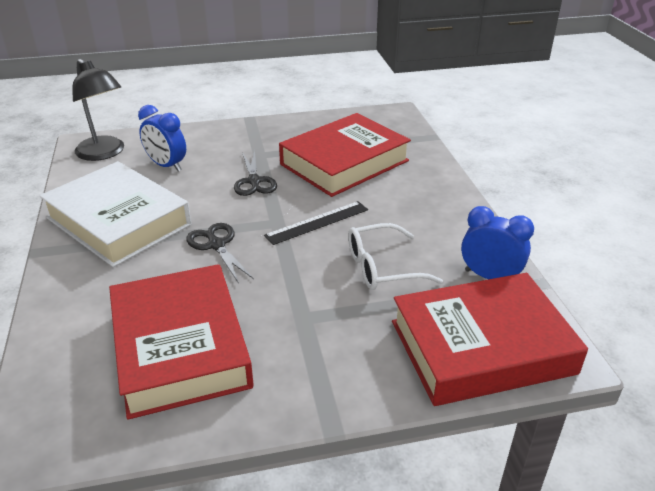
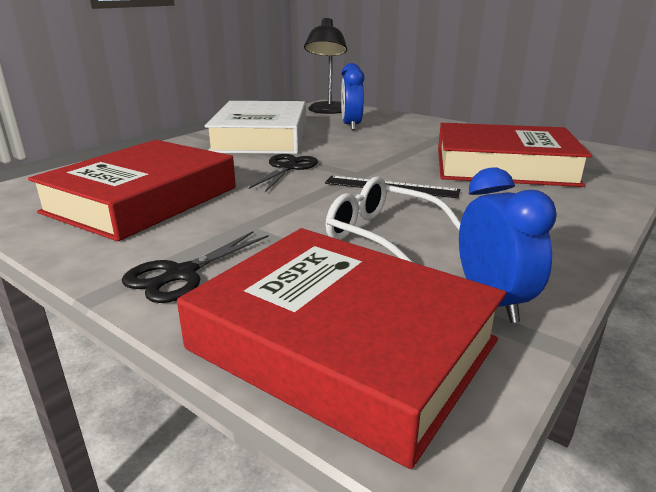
camera: 50 degrees right, 10 degrees down
(254, 181) = (394, 150): black scissors -> black scissors (181, 274)

